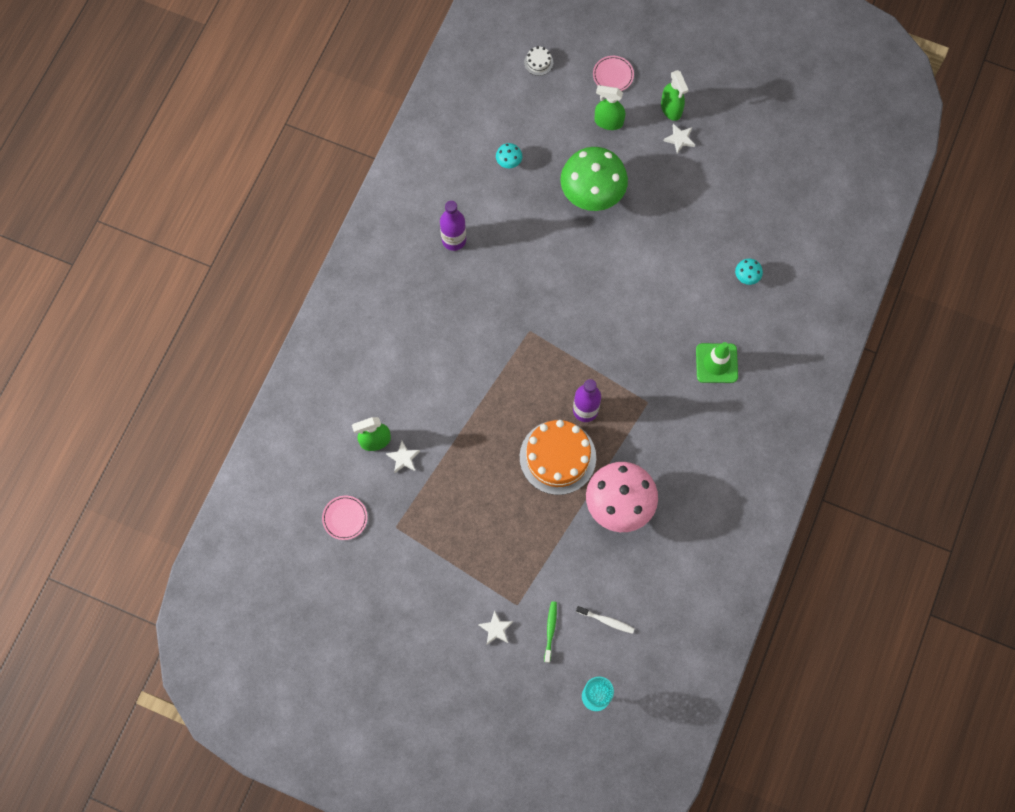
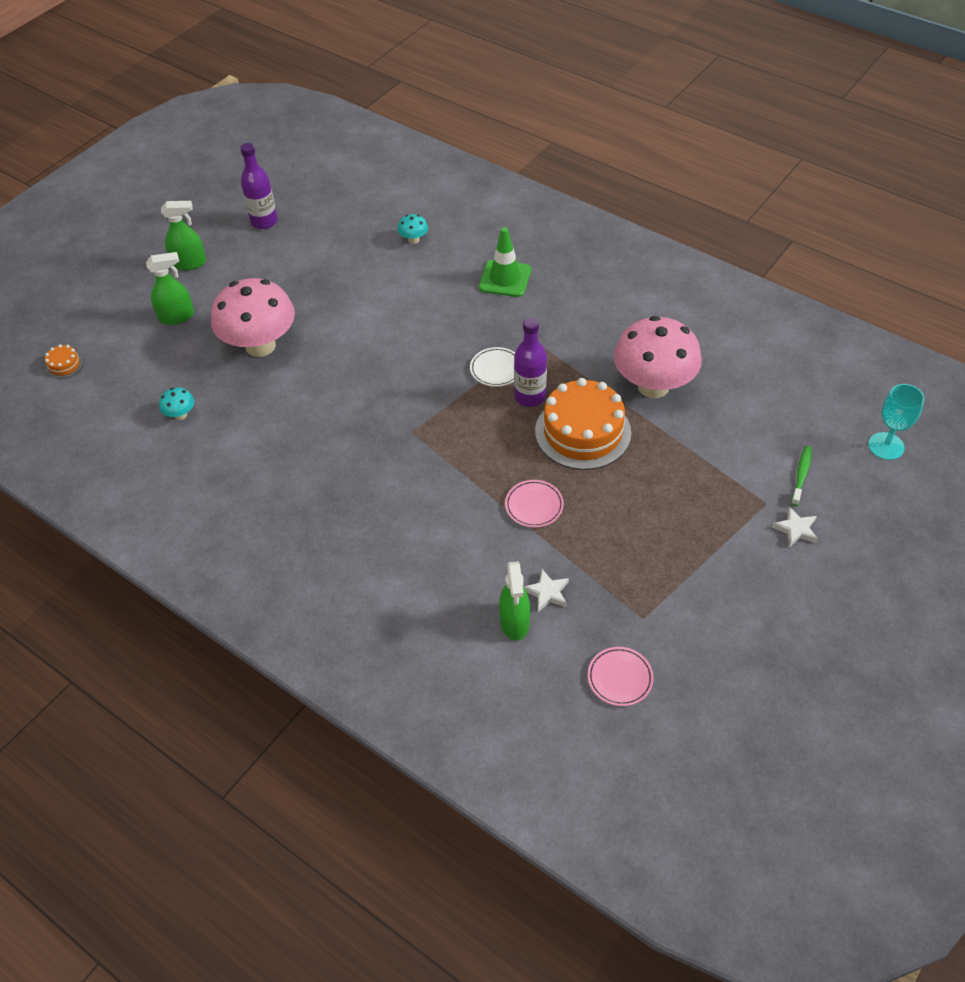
camera: 75 degrees left, 20 degrees down
(454, 240) = (260, 487): purple bottle -> purple bottle (264, 222)
(538, 62) = (64, 365): white cake -> orange cake
(550, 630) = (801, 475): green toothbrush -> green toothbrush turned 90 degrees clockwise
(592, 194) = (260, 345): green mushroom -> pink mushroom
(606, 621) = (794, 421): white toothbrush -> none
(608, 122) = (177, 316): green spray bottle -> green spray bottle turned 135 degrees counterclockwise
(609, 378) = (496, 369): none -> white plate
(613, 75) = (121, 303): pink plate -> pink plate (534, 505)
(679, 139) = (229, 263): white star -> none

